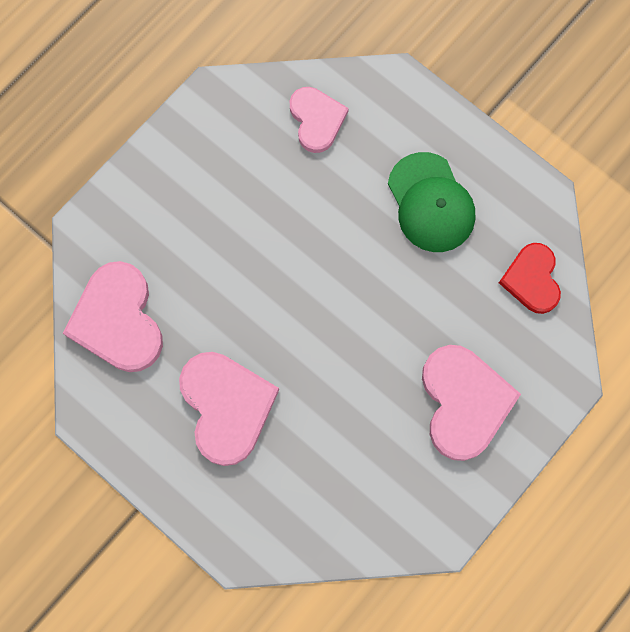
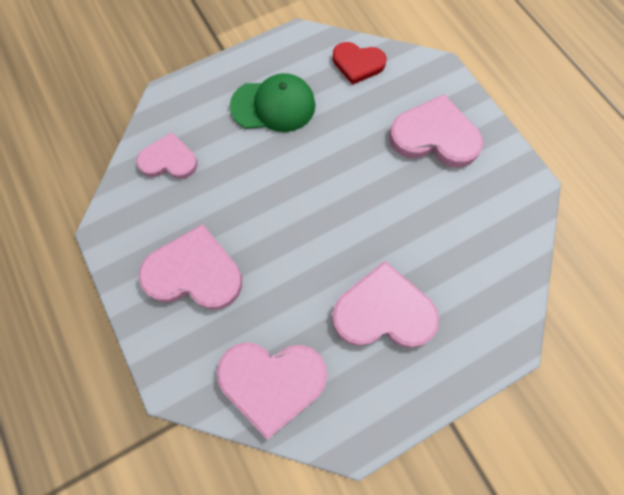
camera: 70 degrees left, 5 degrees down
(200, 201) = (194, 272): none -> pink heart

